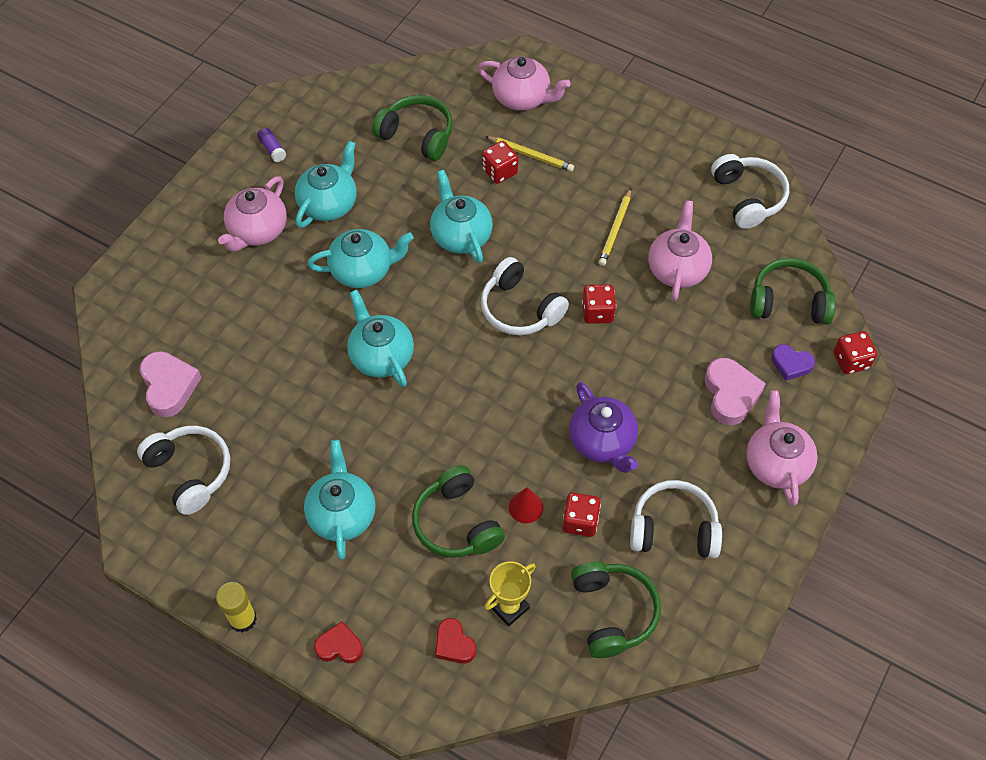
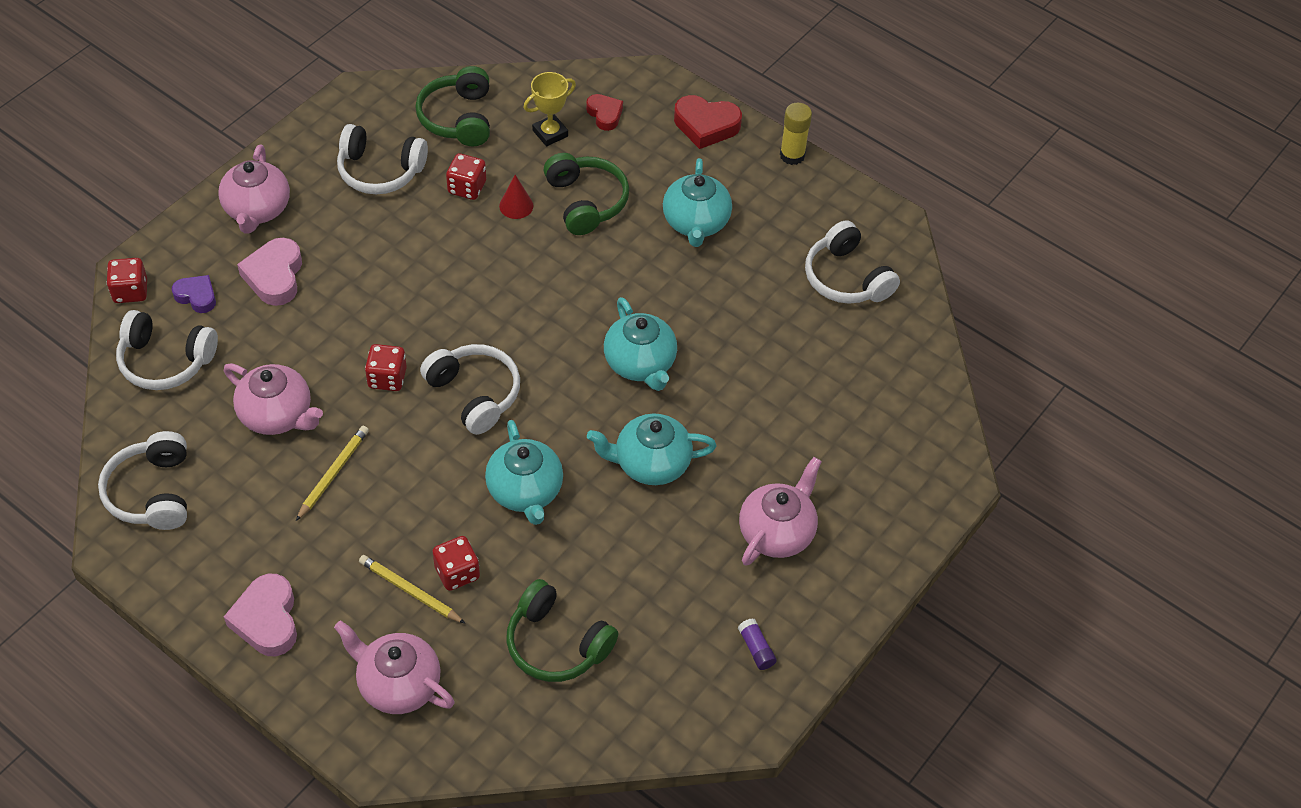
camera: 175 degrees left, 5 degrees down
(169, 386) = (874, 363): pink heart -> pink heart (267, 620)
(329, 204) = (685, 556): turquoise teapot -> none
(339, 646) = (706, 125): red heart -> red heart, size x1.59
(603, 442) = (423, 250): purple teapot -> none
(677, 269) = (277, 415): pink teapot -> pink teapot turned 75 degrees counterclockwise
(789, 302) = (165, 361): green headphones -> white headphones

